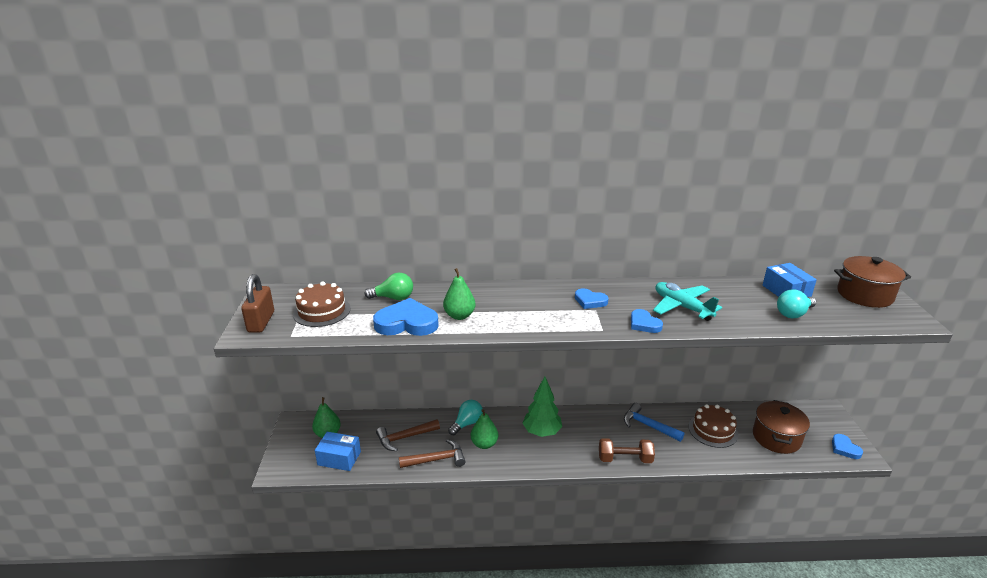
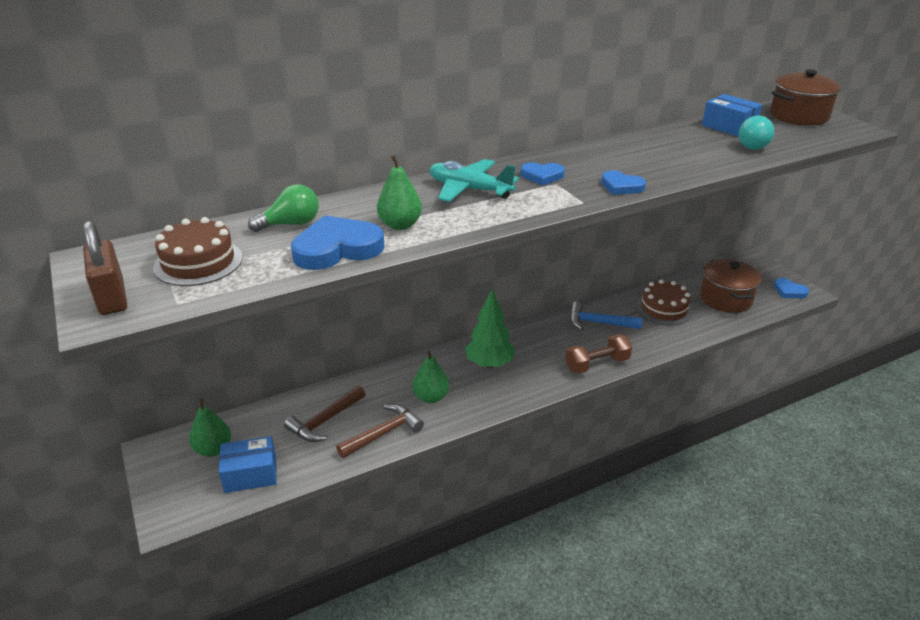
camera: 25 degrees left, 5 degrees up
(467, 423) = (394, 380): turquoise light bulb -> none
(682, 307) = (644, 161): turquoise plane -> turquoise plane (469, 189)

